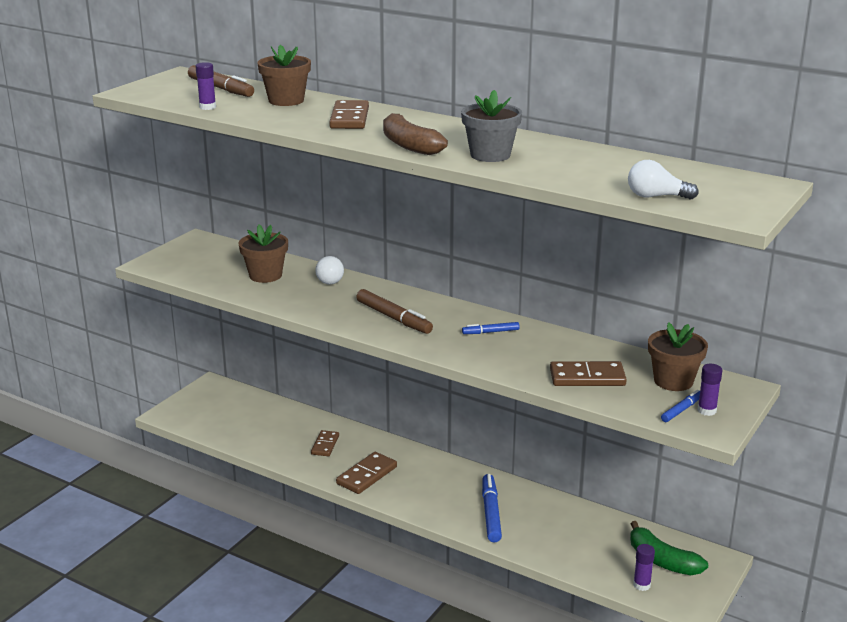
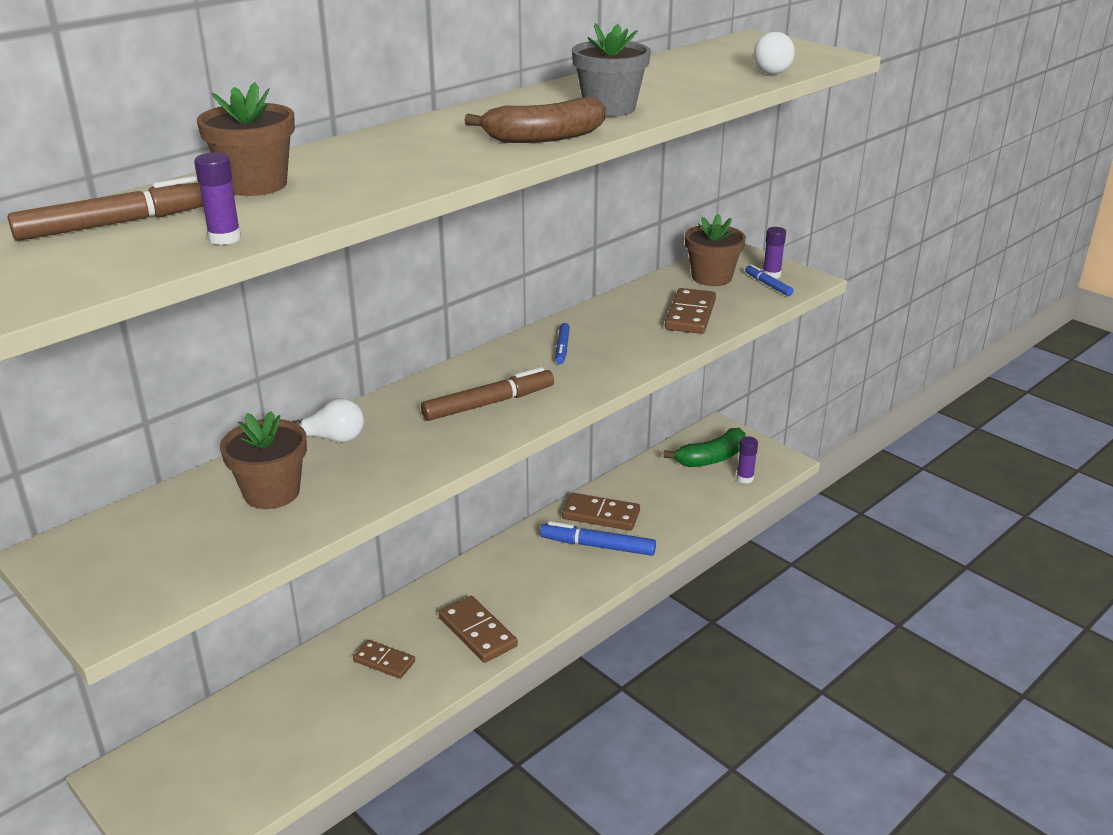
camera: 75 degrees left, 5 degrees up
(349, 118) = (394, 156): brown domino -> brown domino (601, 515)

